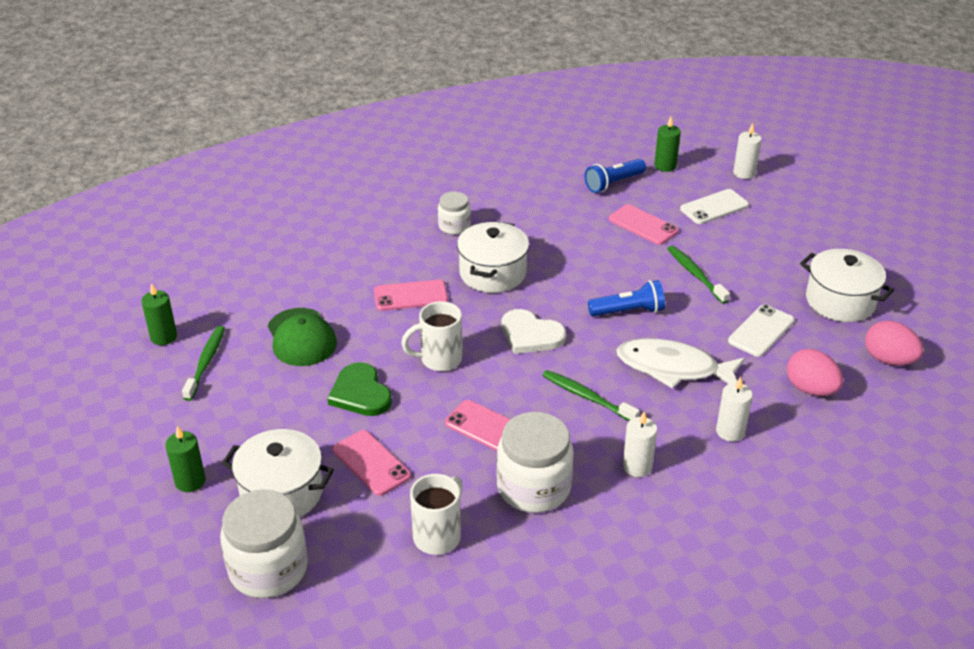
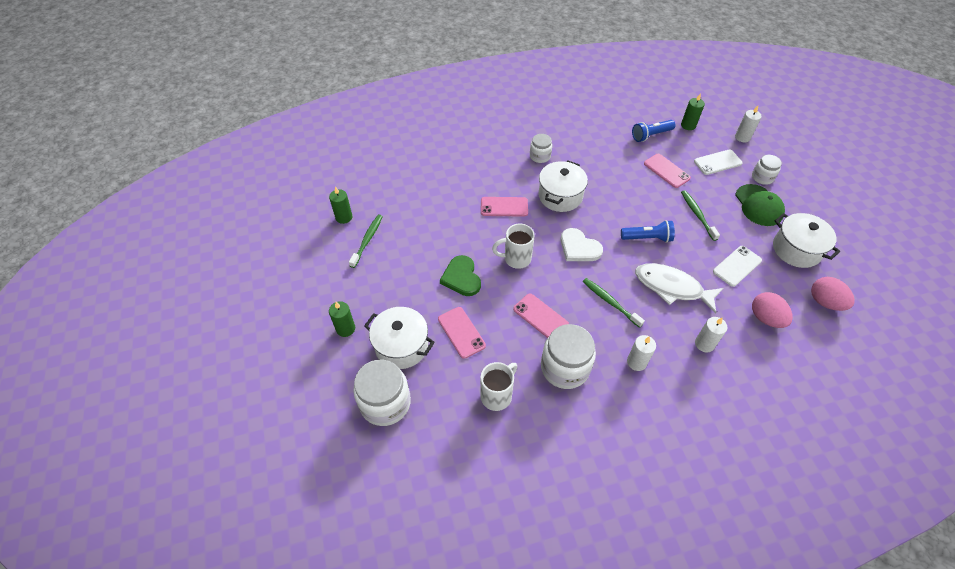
camera: 10 degrees right, 15 degrees up
(301, 337) = (429, 229): green cap -> green cap (758, 205)
(779, 219) = (762, 177): none -> white jar

